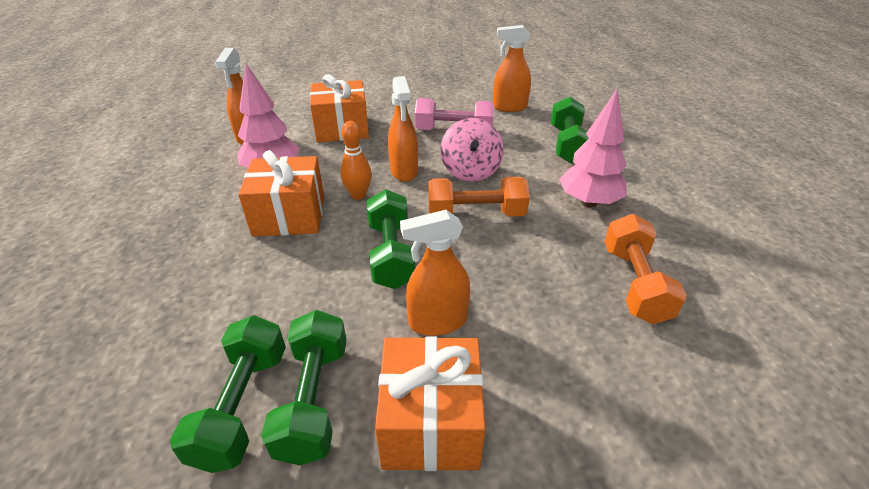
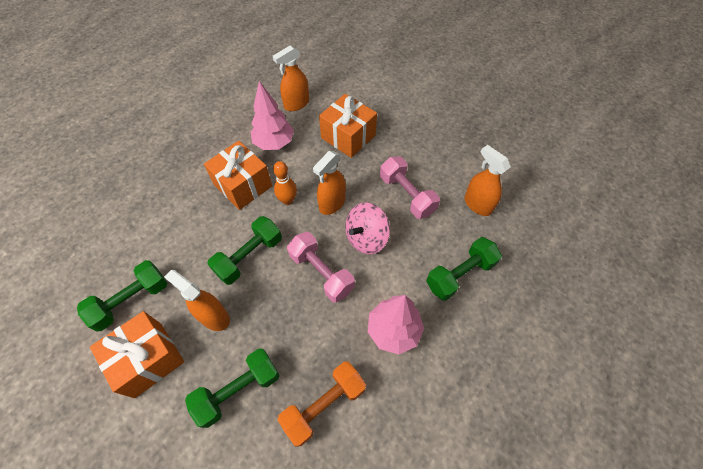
camera: 50 degrees right, 20 degrees up
(242, 406) = (112, 276): green dumbbell -> green dumbbell (238, 390)
(476, 214) = (321, 272): orange dumbbell -> pink dumbbell

